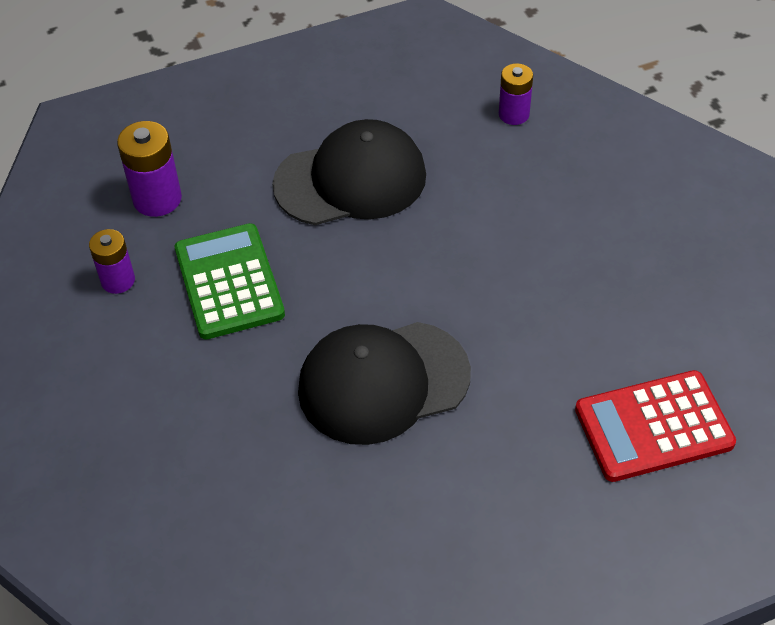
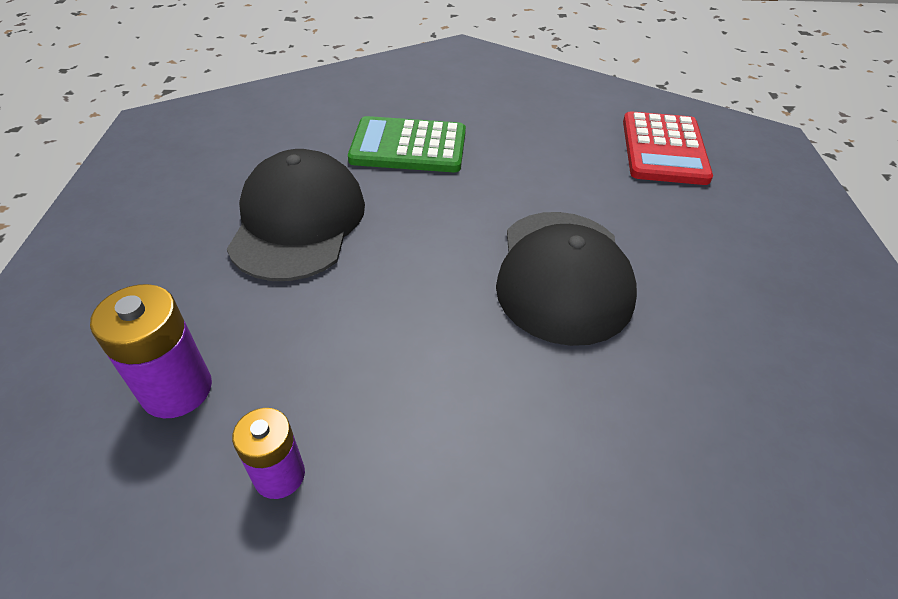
camera: 70 degrees left, 5 degrees down
(229, 282) = (363, 356): green calculator -> green calculator (408, 146)
(514, 114) = (311, 113): purple battery -> none

